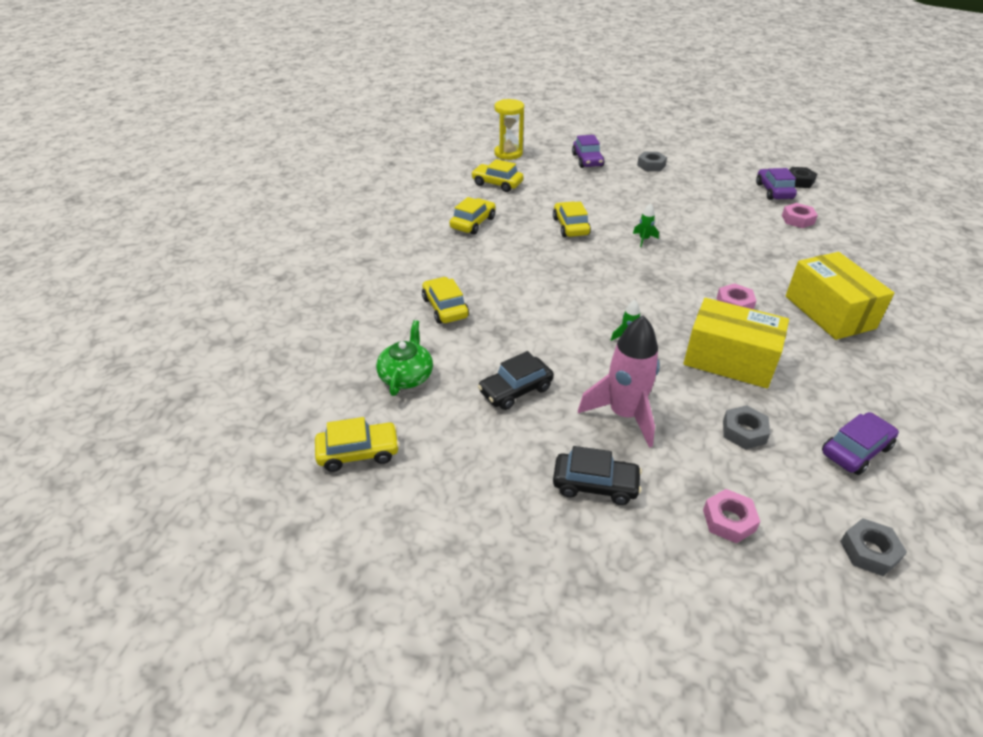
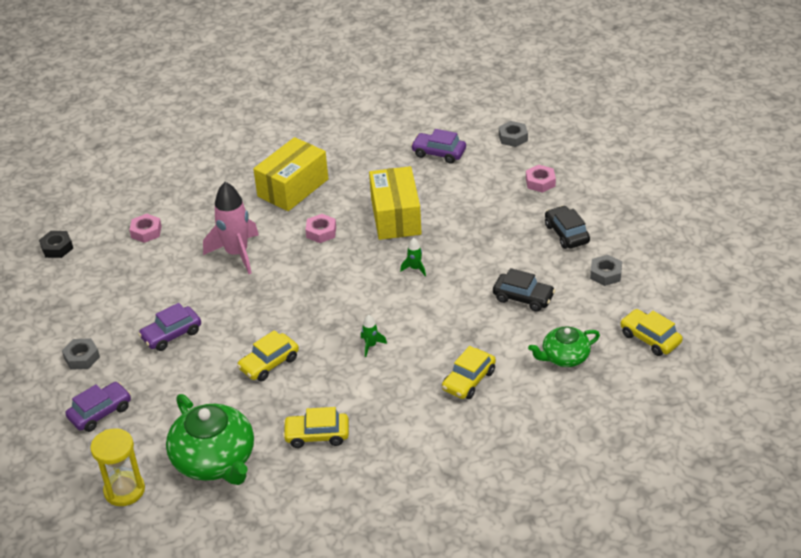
camera: 120 degrees left, 0 degrees up
(497, 184) = (215, 460): yellow car -> green teapot
(624, 415) = (497, 243): pink rocket -> pink rocket (237, 254)
(644, 239) = (256, 309): green rocket -> green rocket (371, 345)
(744, 432) = (464, 194): grey nut -> grey nut (605, 274)
(773, 191) = (92, 258): purple car -> purple car (171, 335)

